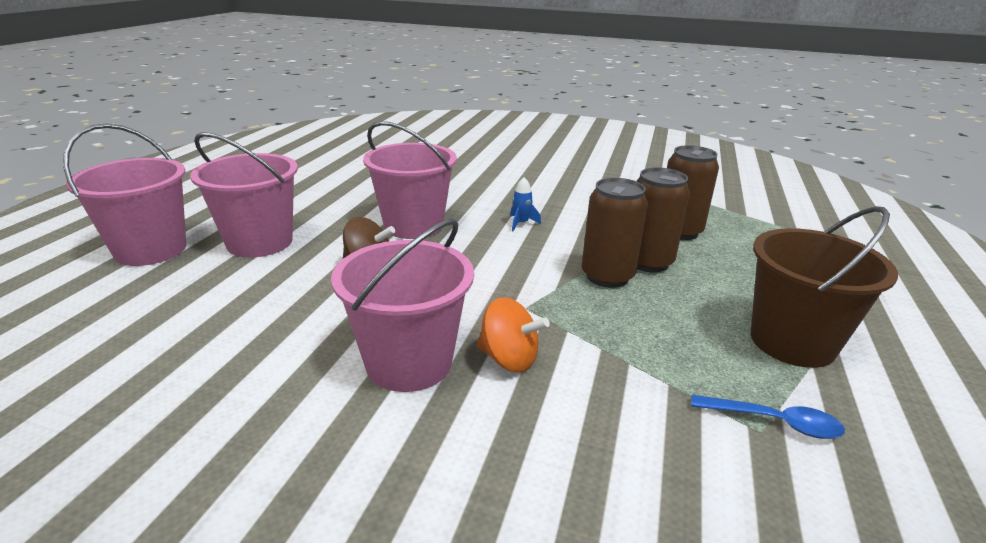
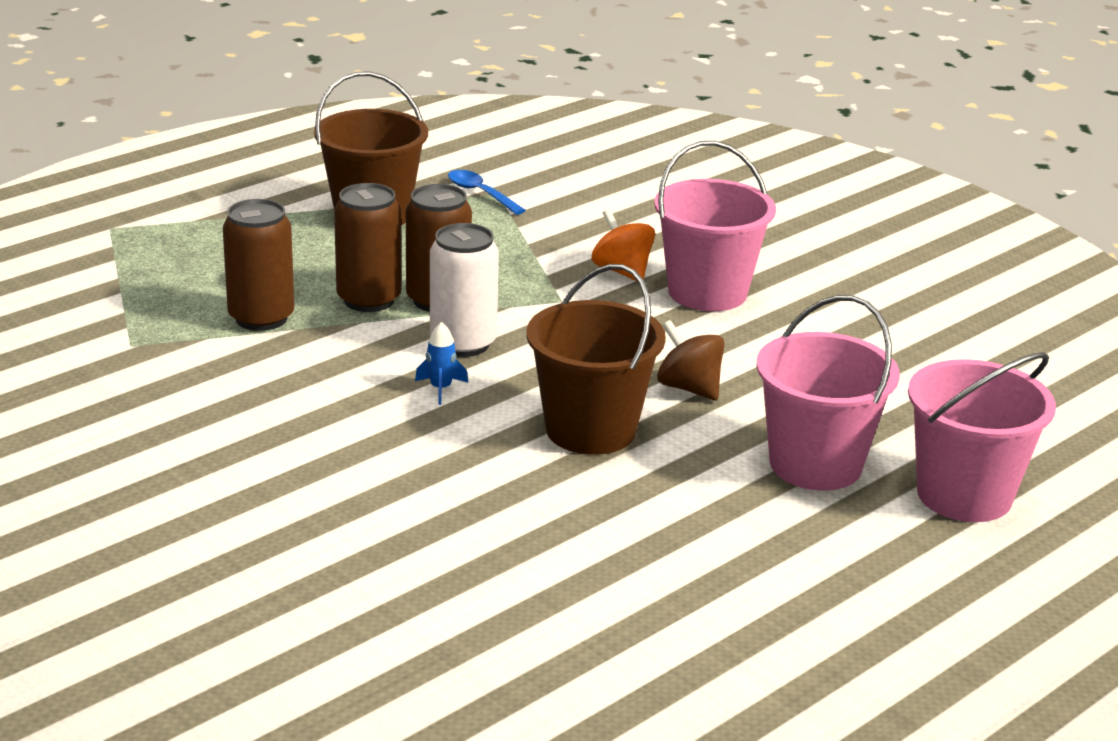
camera: 150 degrees left, 0 degrees up
(413, 225) = (590, 430): pink bucket -> brown bucket
(546, 251) = (463, 343): none -> white can

